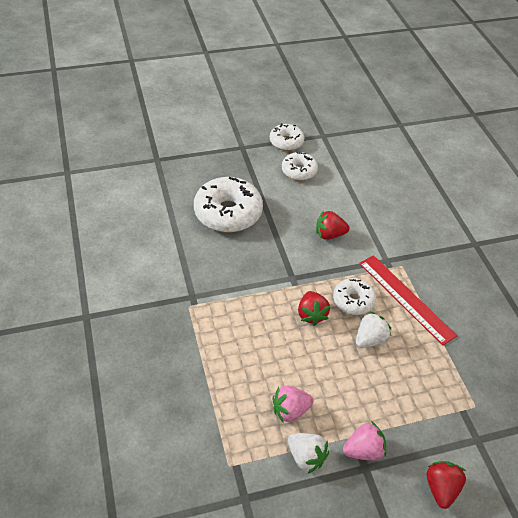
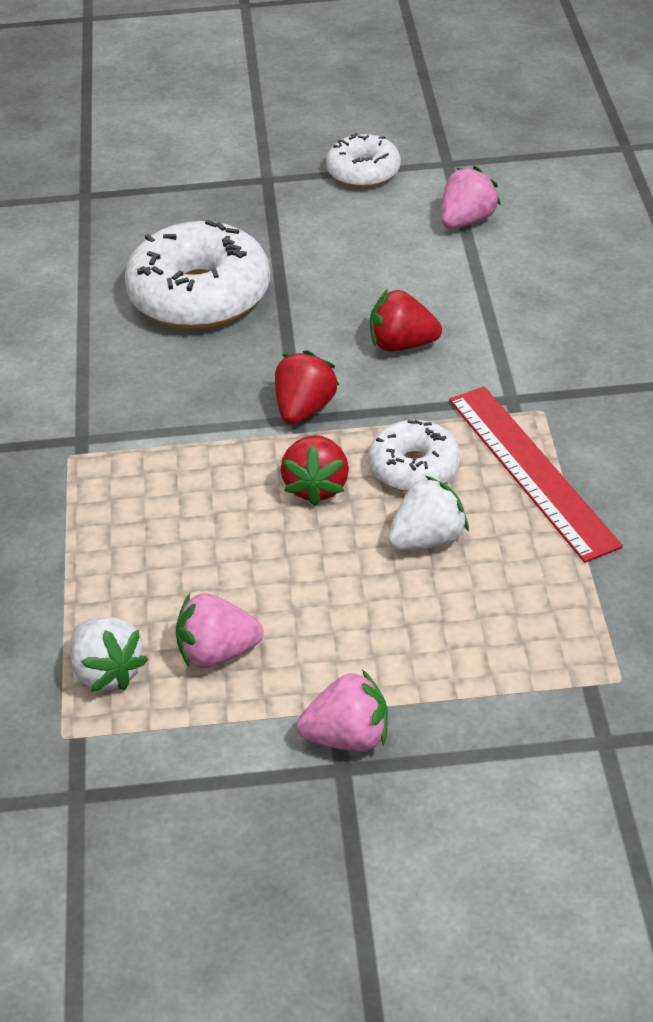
camera: 15 degrees right, 5 degrees down
(299, 171) = (373, 226): white donut -> none
(306, 457) = (223, 737): white strawberry -> white strawberry (107, 671)
(340, 166) = (466, 221): none -> pink strawberry
(441, 488) = (493, 821): red strawberry -> red strawberry (304, 409)

